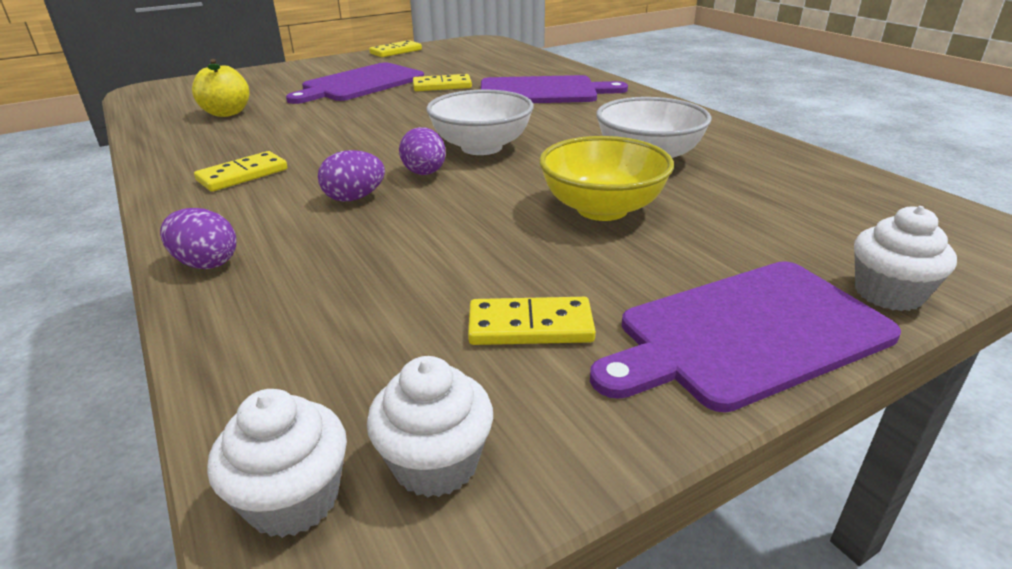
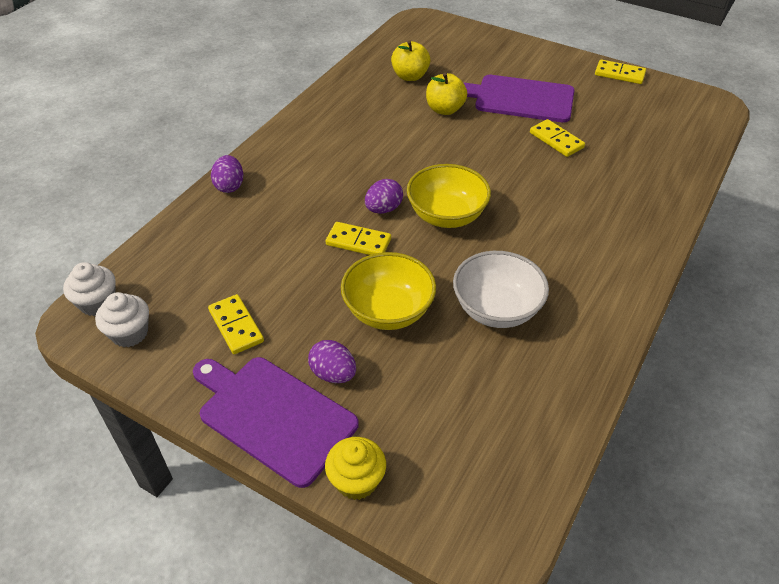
camera: 60 degrees right, 15 degrees up
(242, 175) = (328, 139): yellow domino -> yellow domino (358, 242)
(314, 112) = (445, 109): none -> yellow apple
(354, 198) = (329, 197): purple egg -> purple egg (333, 374)
(481, 147) = (446, 216): white bowl -> yellow bowl
(543, 91) = (598, 200): purple cutting board -> none
(888, 293) = (356, 480): white cupcake -> yellow cupcake

